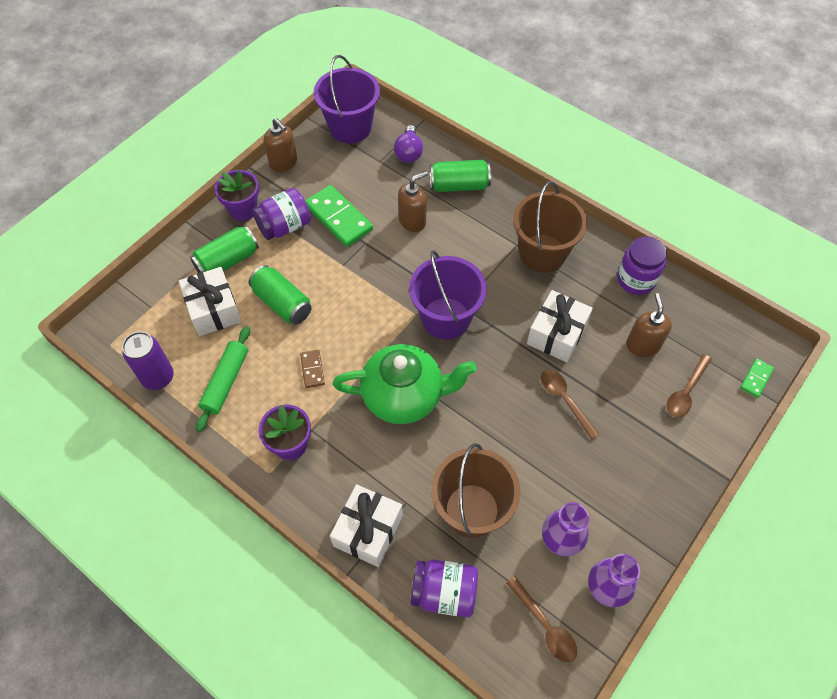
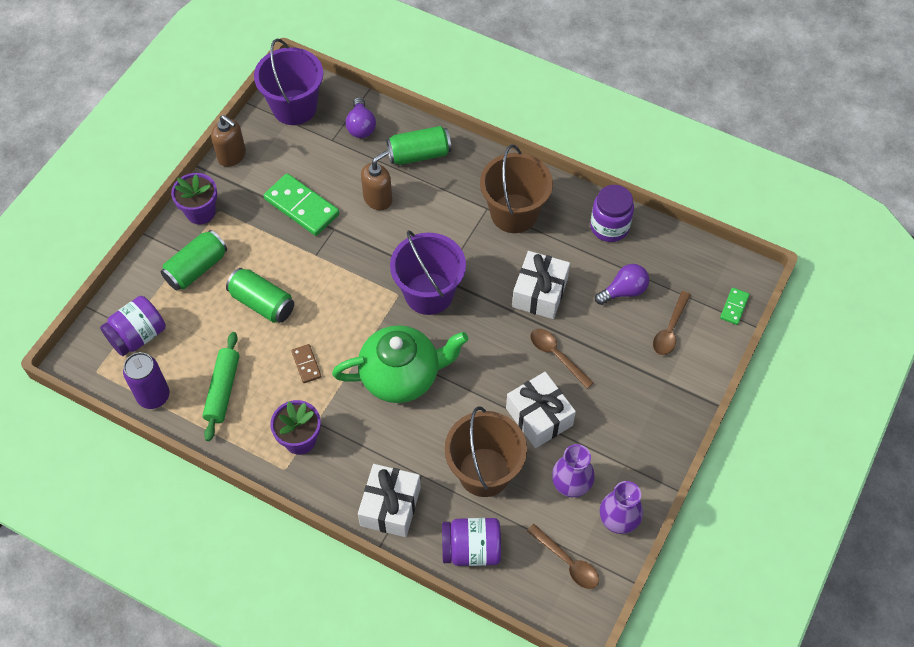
camera: 10 degrees left, 0 degrees up
(213, 310) = (194, 320): white gift -> white gift (539, 417)
(284, 226) = (248, 223): purple jar -> purple jar (138, 336)
(642, 345) = (624, 291): brown soap dispenser -> purple light bulb

